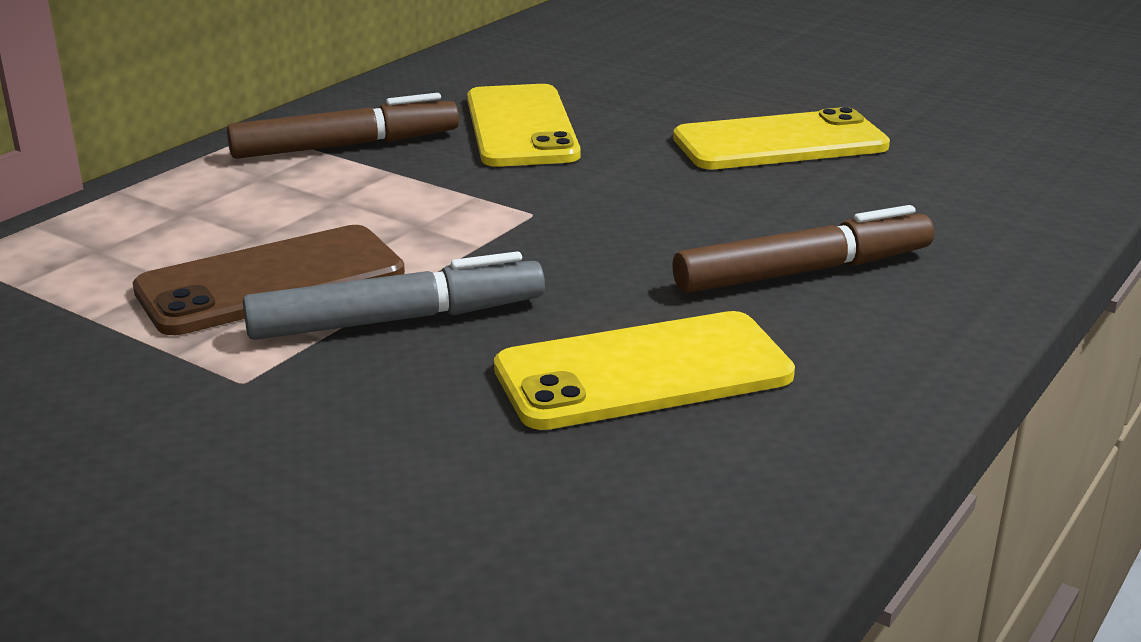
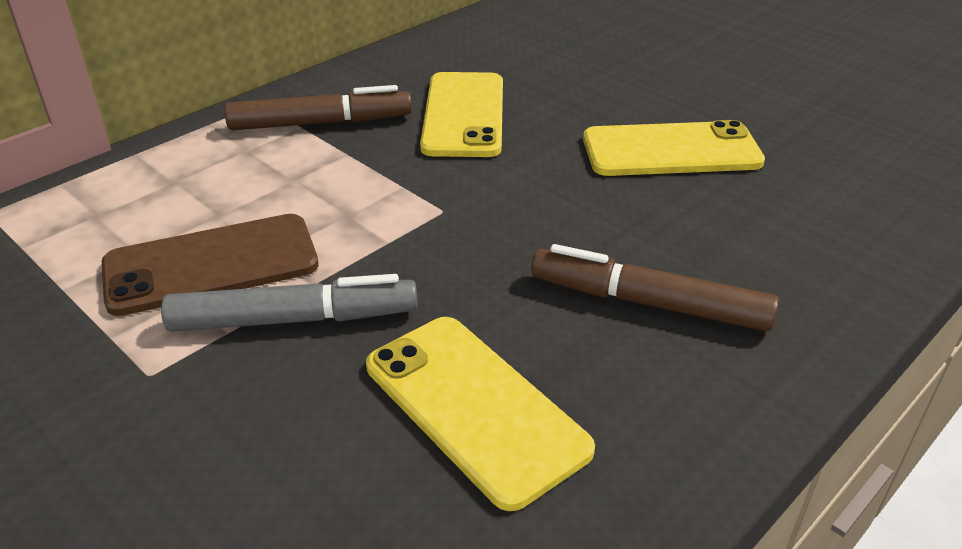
camera: 10 degrees right, 10 degrees up
(643, 372) = (475, 407): yellow phone -> yellow phone turned 60 degrees clockwise
(804, 272) = (649, 303): brown marker -> brown marker turned 150 degrees counterclockwise

